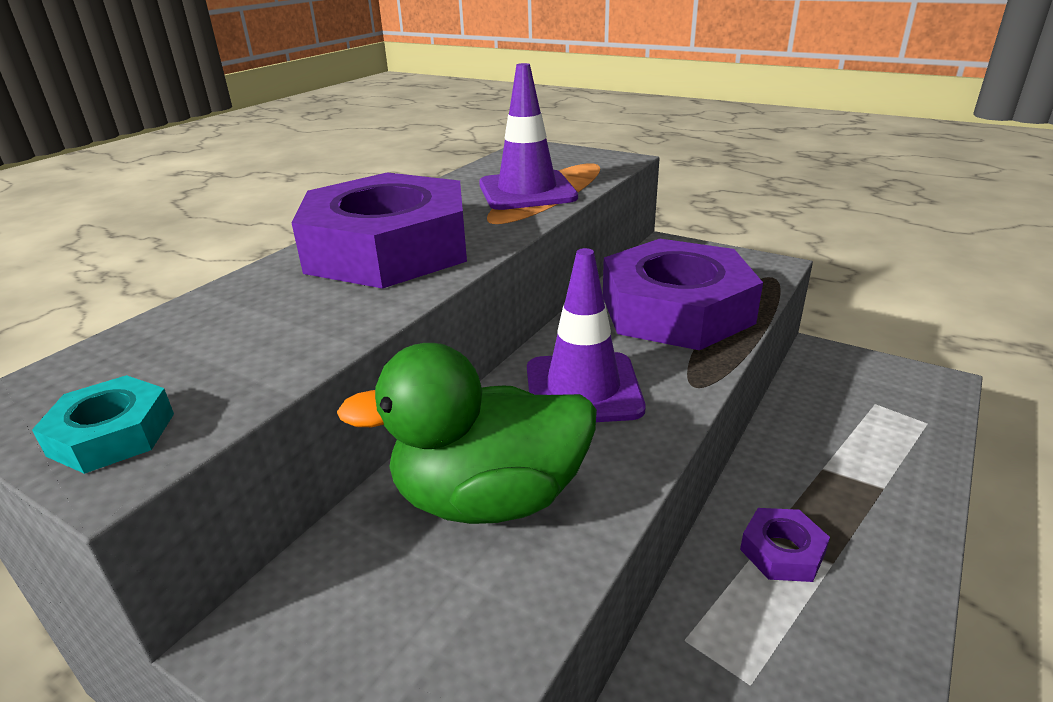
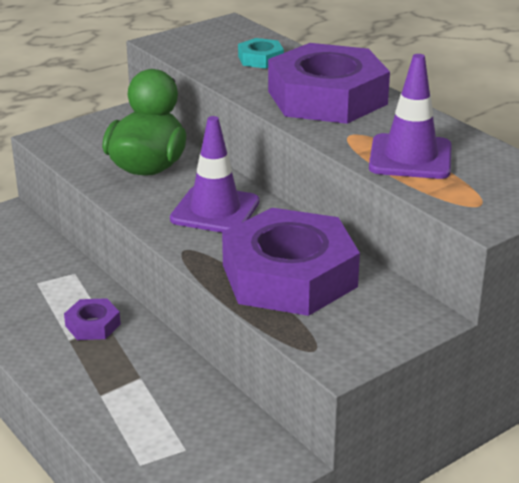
camera: 110 degrees right, 0 degrees up
(112, 434) = (183, 39): turquoise nut -> turquoise nut (260, 59)

